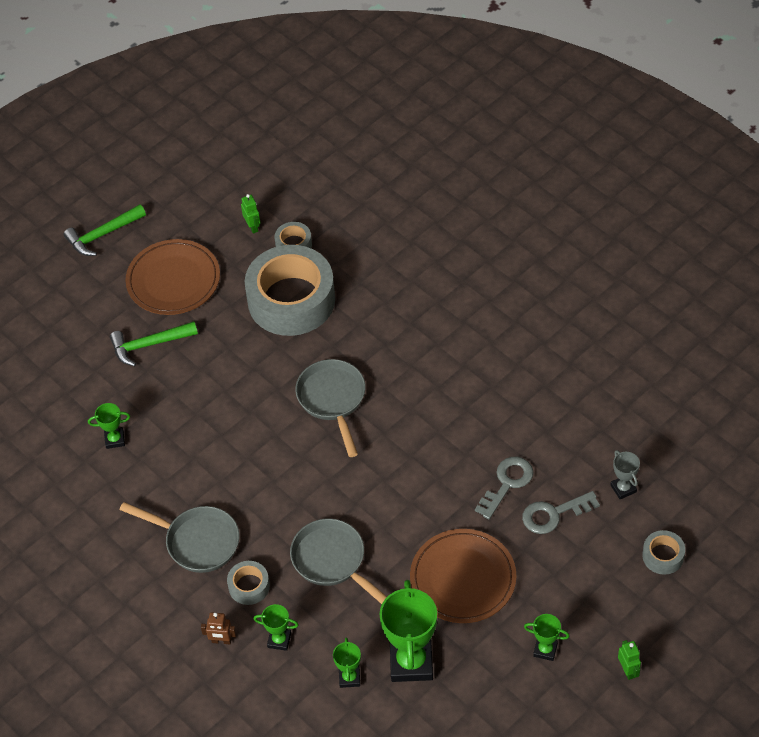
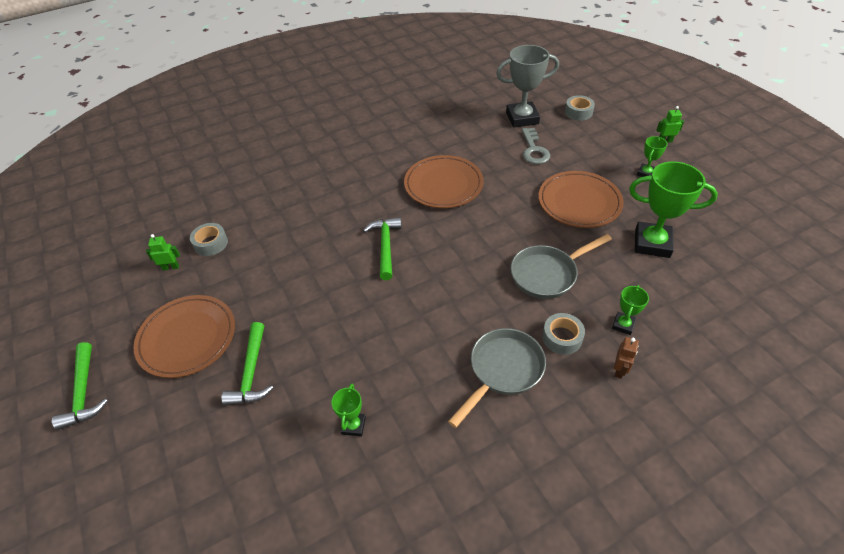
camera: 75 degrees left, 5 degrees down
(291, 300) = (268, 255): grey tape -> none
(333, 400) = (385, 246): grey pan -> green hammer
(349, 677) = (665, 283): green trophy -> none
(452, 429) = (443, 185): none -> brown plate
(507, 484) = (501, 166): grey key -> none
(623, 488) = (522, 118): grey trophy -> grey trophy, size x2.02

